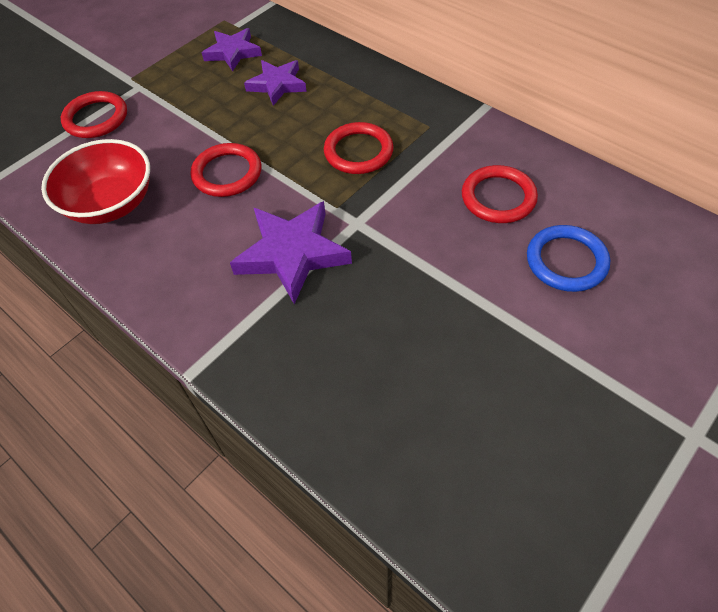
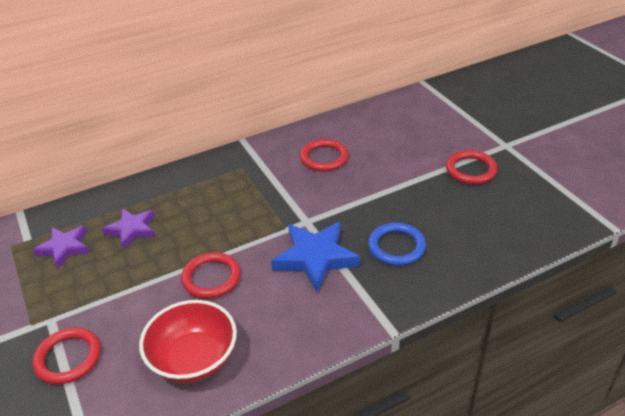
camera: 70 degrees left, 15 degrees down
(292, 254) = (315, 258): purple star -> blue star
(358, 152) = (241, 205): red ring -> red ring (471, 170)
(566, 261) = (385, 148): blue ring -> blue ring (396, 246)

